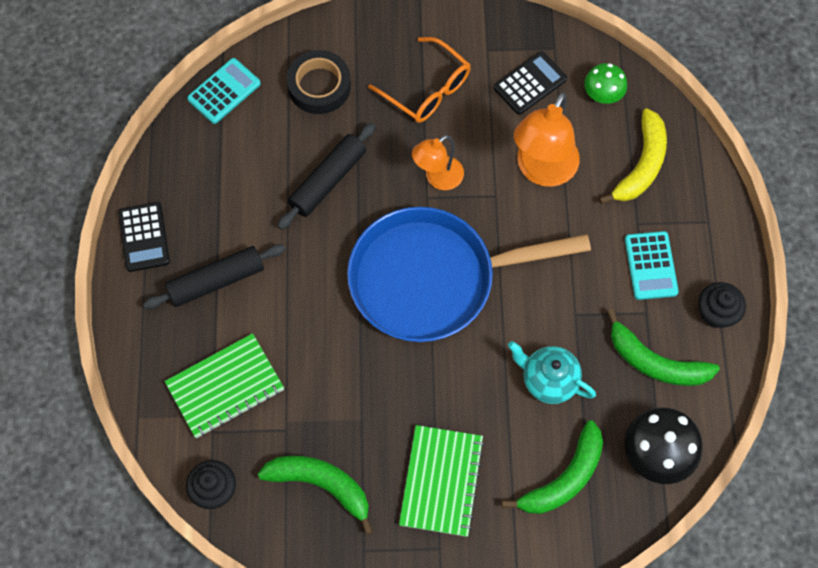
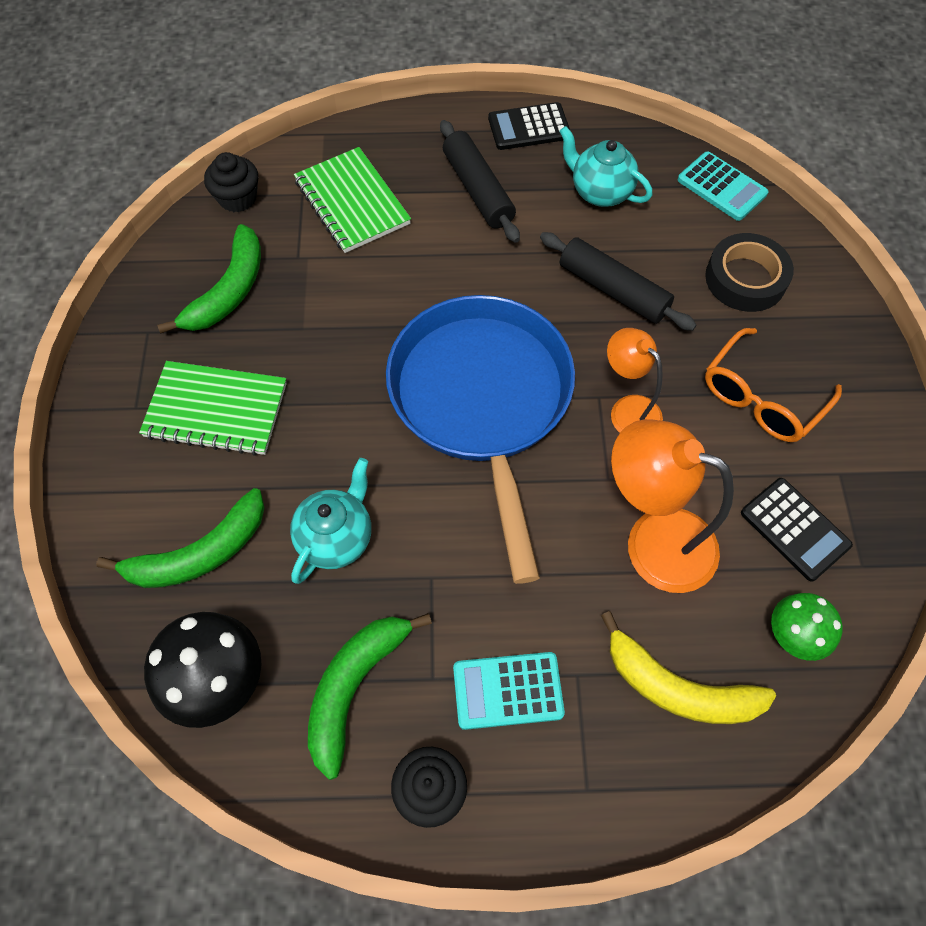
camera: 90 degrees right, 5 degrees down
(224, 183) = (600, 192): none -> turquoise teapot
(564, 478) = (200, 553): green banana -> green banana turned 75 degrees counterclockwise

